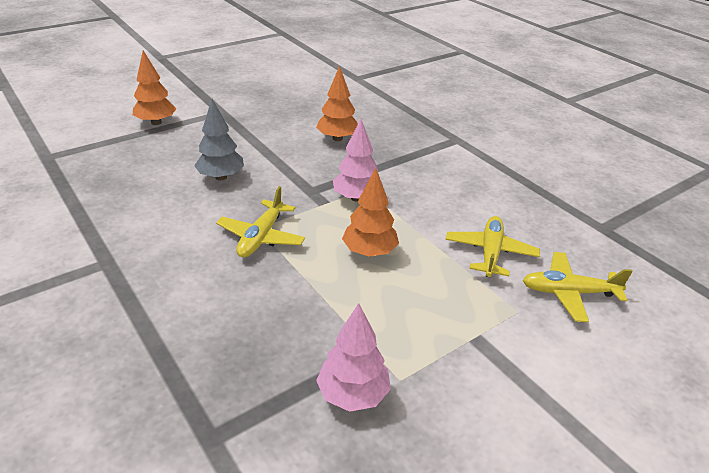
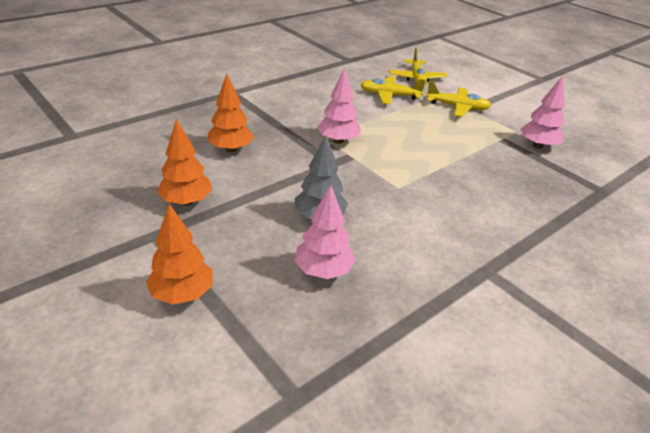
camera: 95 degrees left, 0 degrees up
(152, 174) = (323, 271): none -> pink tree
(261, 237) = (410, 185): yellow plane -> yellow plane (457, 107)
(369, 252) = (408, 137): orange tree -> orange tree (186, 201)

